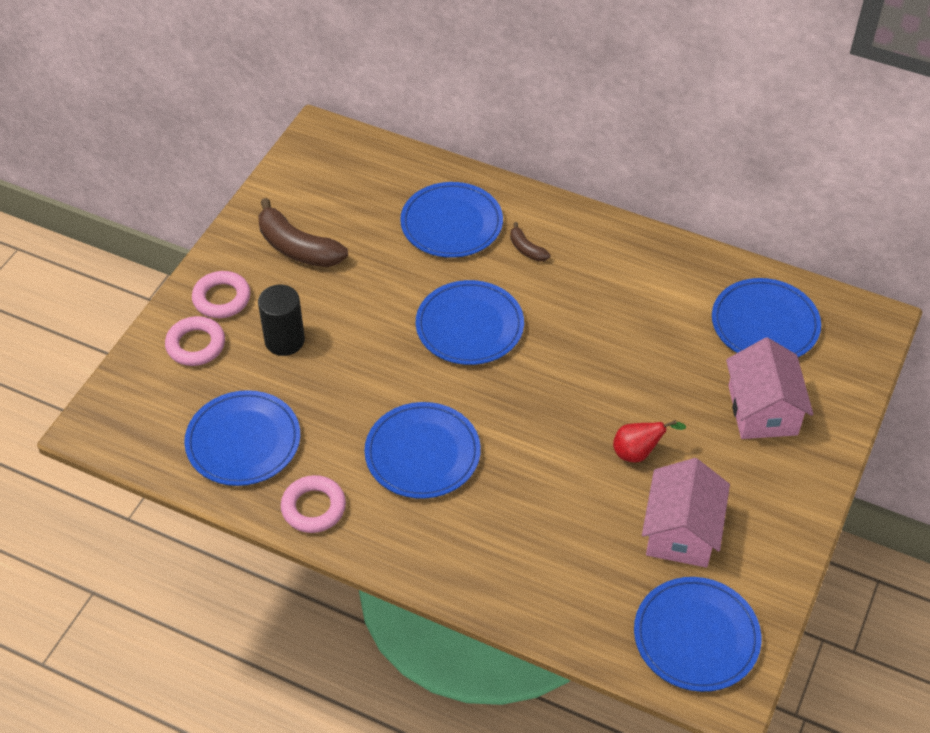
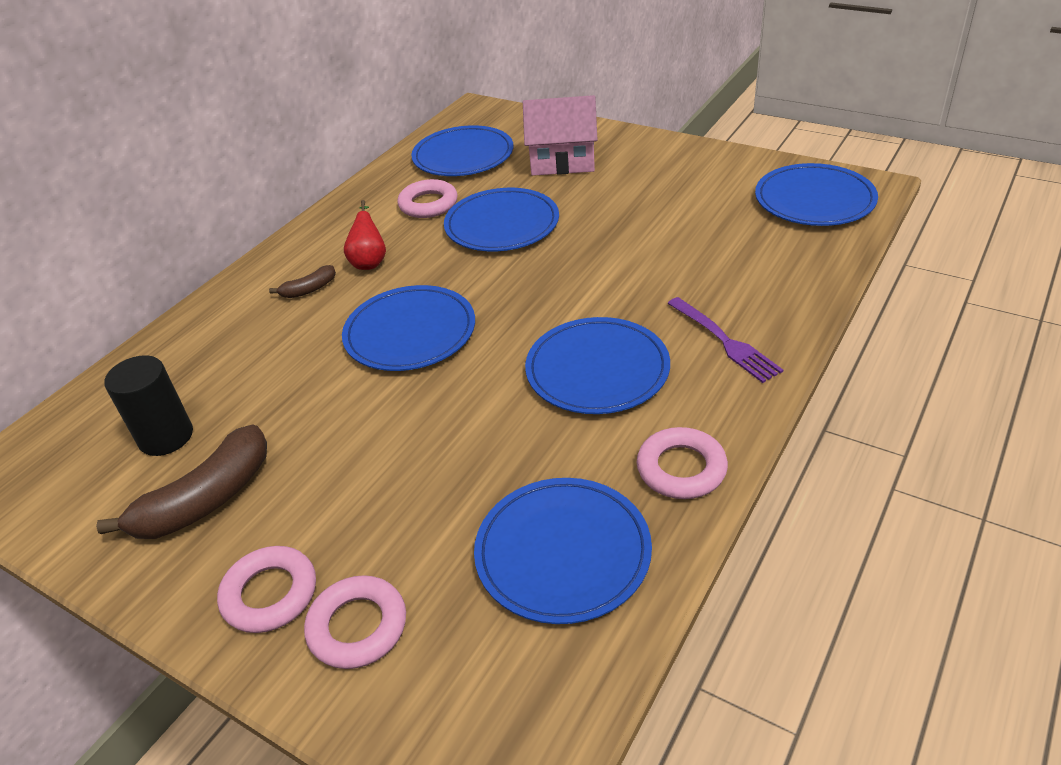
camera: 80 degrees left, 10 degrees down
(284, 340) = (382, 509): black cylinder -> black cylinder (166, 437)
(451, 223) = (238, 347): blue plate -> blue plate (502, 224)
(458, 542) = (725, 341): none -> purple fork
(638, 452) = (606, 224): red pear -> red pear (369, 261)
(666, 309) = (428, 204): none -> pink ring
(681, 531) = (699, 204): pink house -> none

